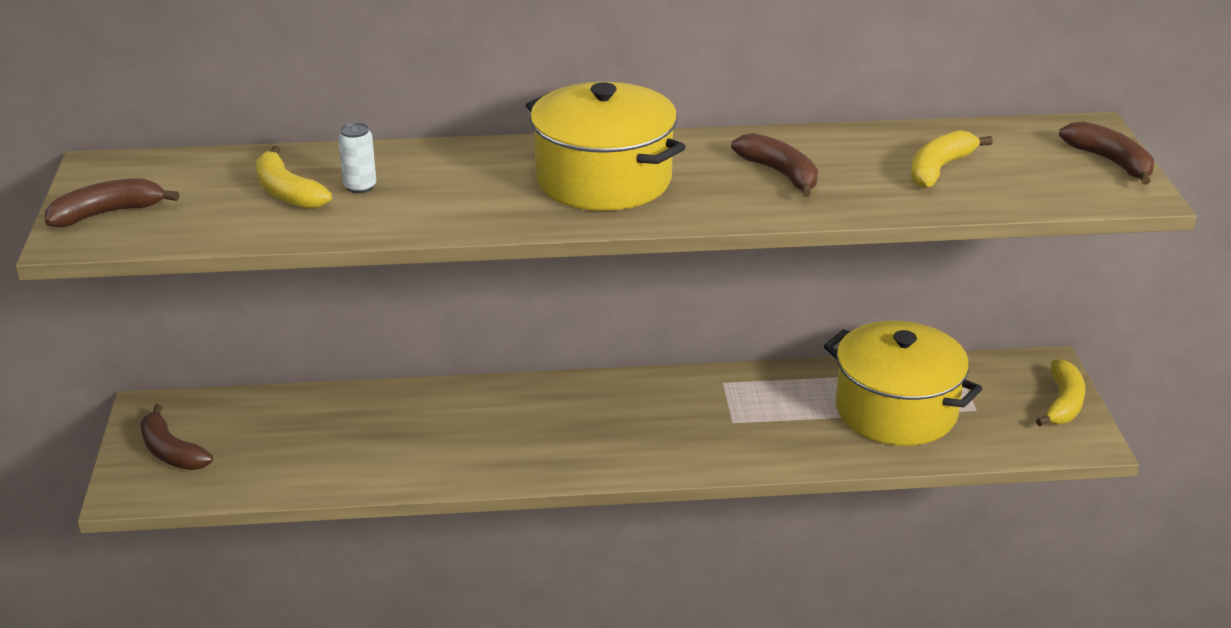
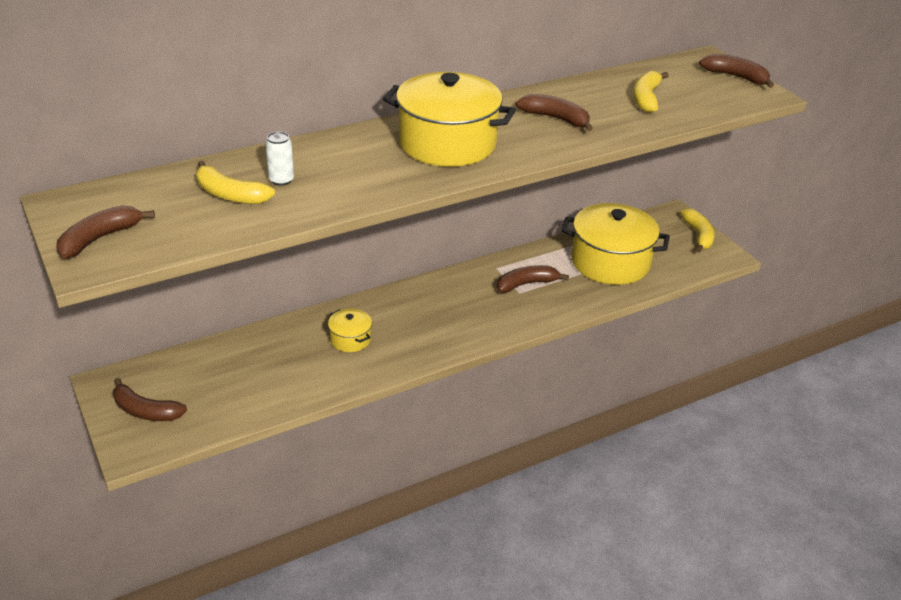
camera: 25 degrees left, 5 degrees up
(465, 428) = (350, 339): none -> yellow pot
(751, 413) = (526, 284): none -> brown banana

